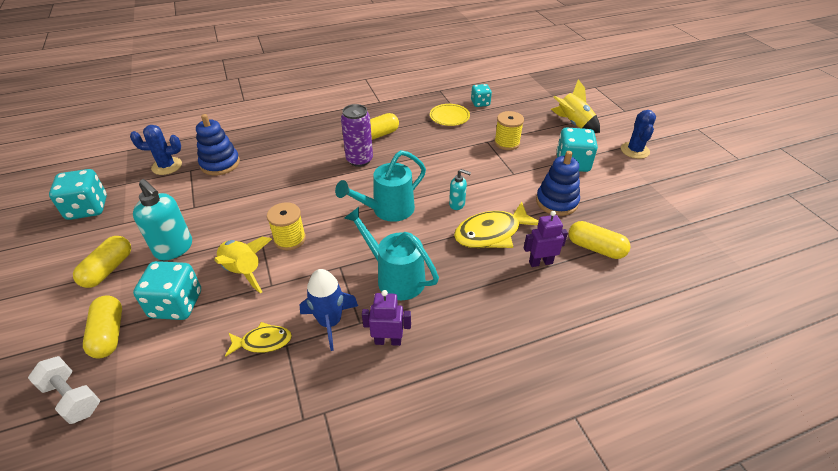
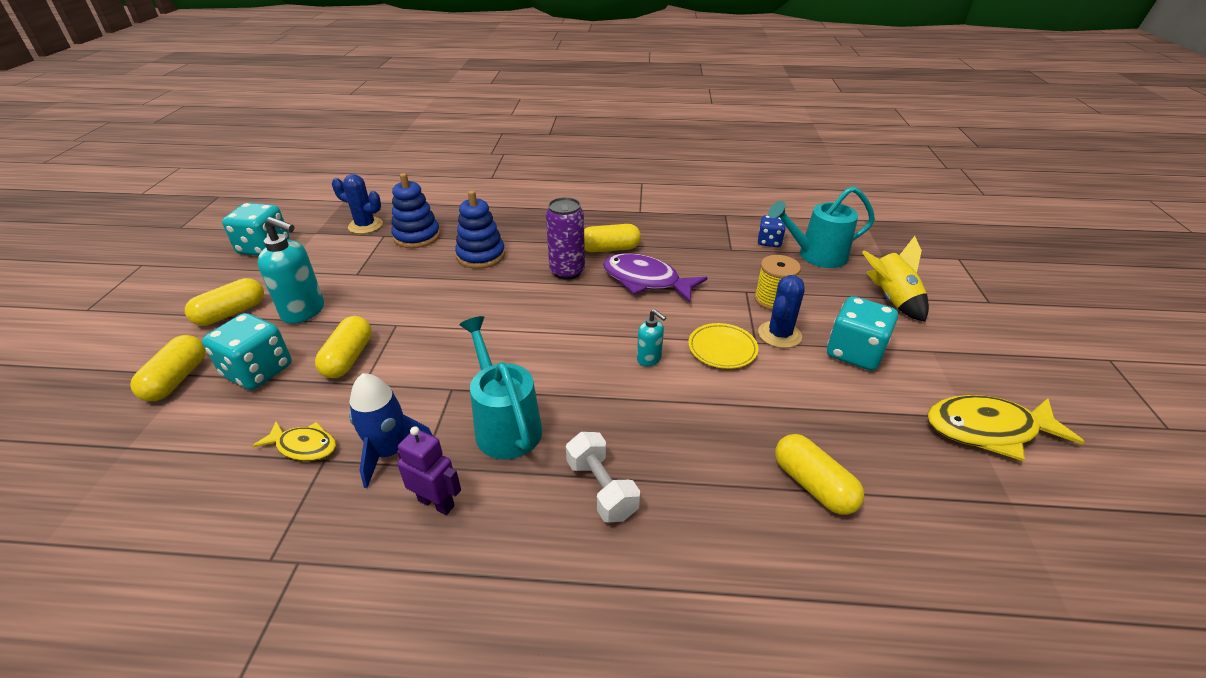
camera: 25 degrees right, 5 degrees down
(72, 397) = (94, 432): white dumbbell -> white dumbbell (601, 488)
(174, 249) = (304, 311): turquoise soap dispenser -> turquoise soap dispenser turned 45 degrees counterclockwise
(243, 271) = (348, 358): yellow rocket -> yellow capsule
(290, 239) = (422, 338): yellow spool -> none
(387, 210) = (556, 339): turquoise watering can -> turquoise watering can (815, 256)
(418, 152) = (646, 281): none -> purple fish
(449, 117) = (715, 249): yellow plate -> yellow plate (722, 349)
(480, 103) = (769, 242): turquoise dice -> blue dice
(492, 233) = (670, 411): yellow fish -> yellow fish (988, 430)
(540, 262) = (713, 475): purple robot -> none
(556, 202) = (794, 399): blue stacking toy -> blue stacking toy (481, 256)
(634, 150) = (971, 362): blue cactus -> blue cactus (779, 335)

